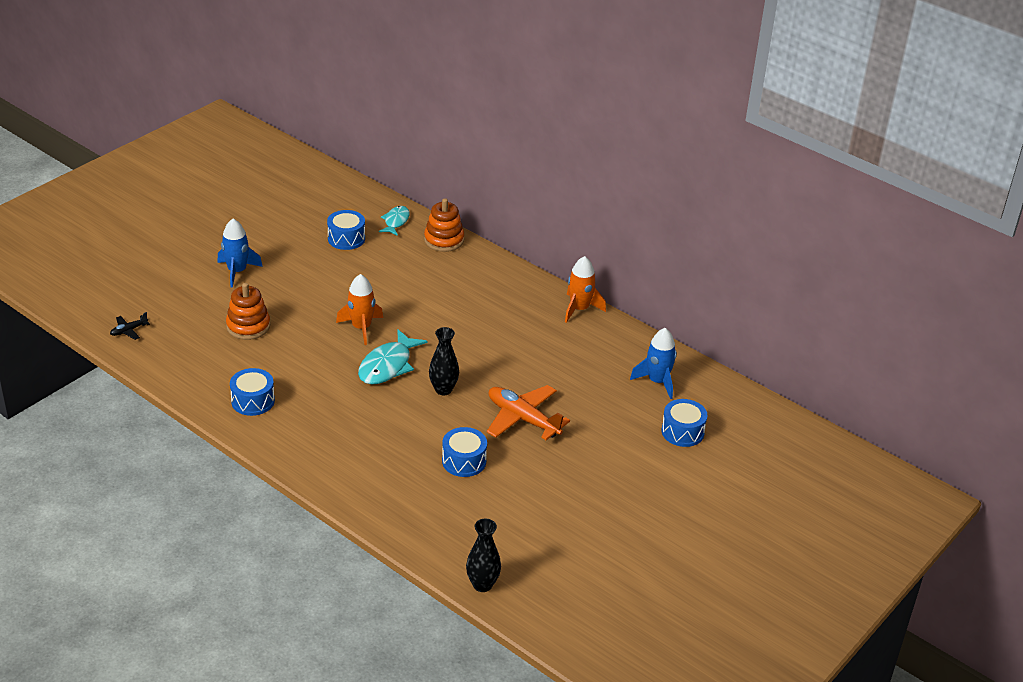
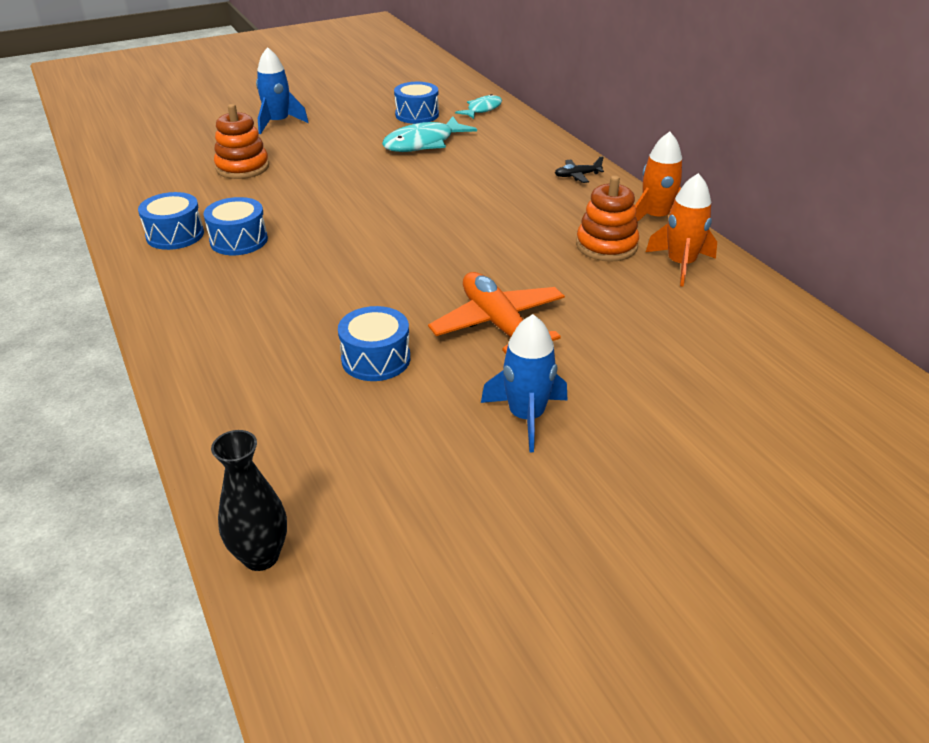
camera: 25 degrees right, 0 degrees up
(129, 330) = (119, 150): black plane -> black plane (577, 176)
(361, 328) = (365, 190): orange rocket -> orange rocket (680, 264)
(388, 366) = (365, 231): turquoise fish -> turquoise fish (423, 143)
(443, 389) = (414, 269): black vase -> none
(444, 240) = (525, 131): orange stacking toy -> orange stacking toy (606, 246)
(657, 381) = (731, 320): blue rocket -> blue rocket (526, 416)
(682, 432) = (744, 396): blue drum -> blue drum (239, 240)

